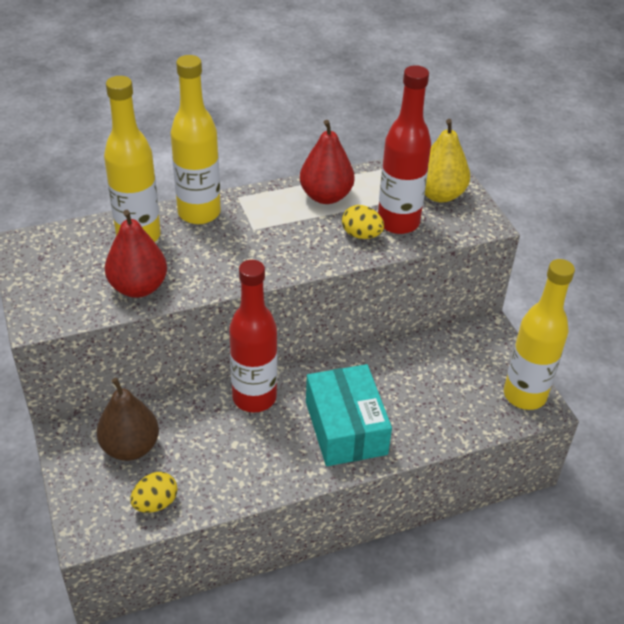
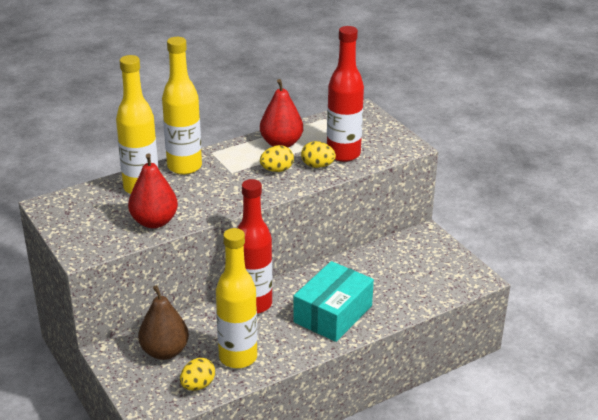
camera: 10 degrees left, 10 degrees down
(309, 234) = (277, 170): none -> yellow egg
(346, 427) = (333, 314): turquoise box -> turquoise box turned 60 degrees clockwise
(439, 194) = (369, 132): yellow pear -> none
(524, 395) = (465, 273): yellow bottle -> yellow bottle (238, 357)

